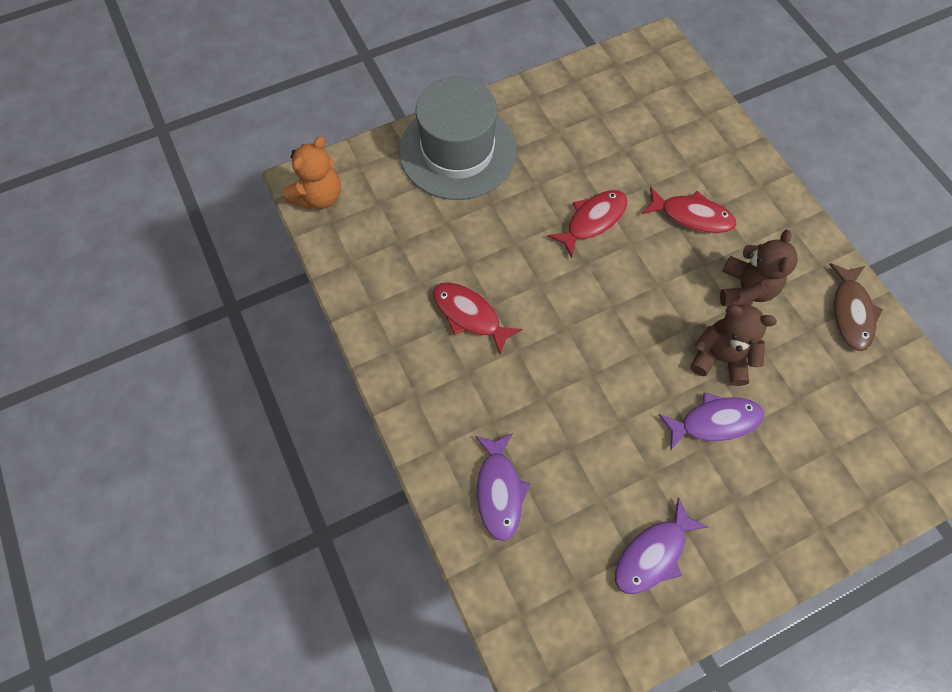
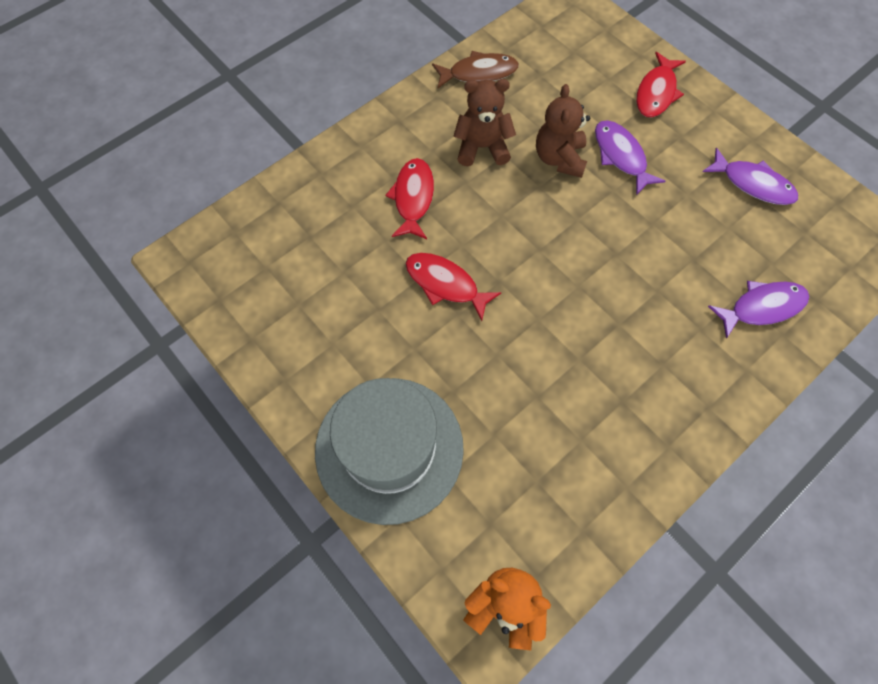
camera: 105 degrees left, 0 degrees up
(469, 315) = (600, 378): red fish -> red fish (656, 92)

